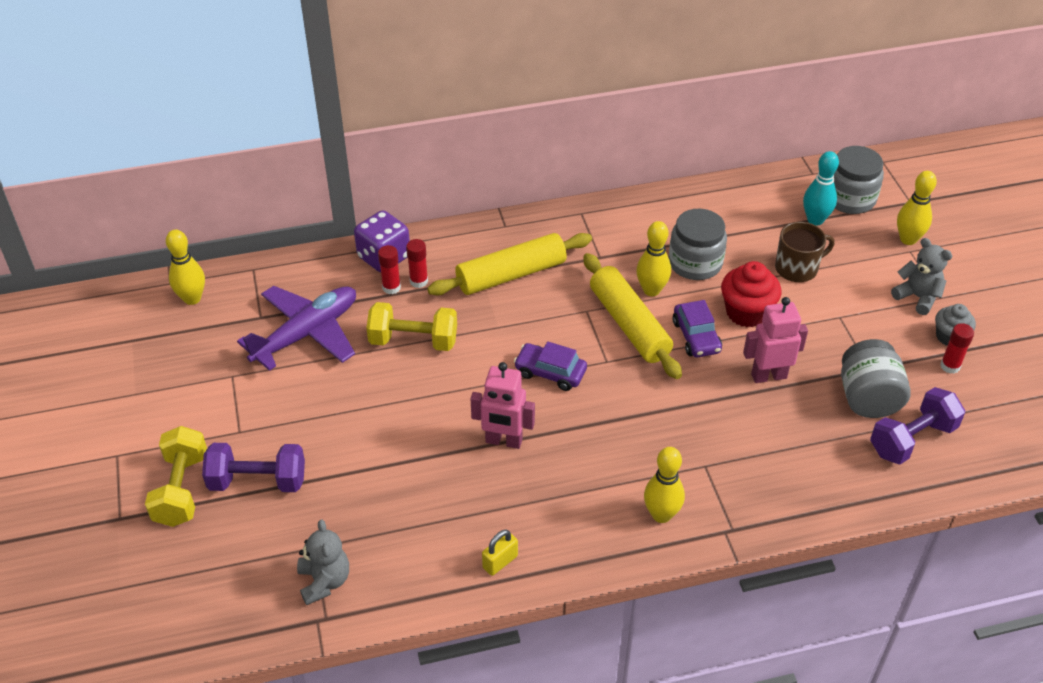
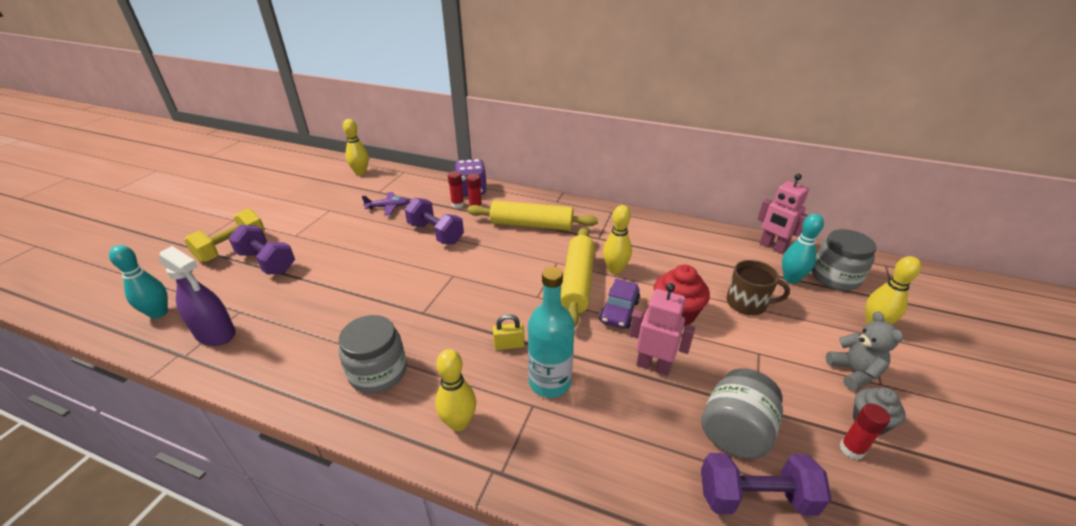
camera: 35 degrees right, 10 degrees down
(221, 602) = (159, 313): none -> turquoise bowling pin
(307, 333) = (388, 207): purple plane -> purple plane, size x0.50
(324, 581) = (215, 333): grey teddy bear -> purple spray bottle
(413, 341) = (436, 233): yellow dumbbell -> purple dumbbell
(500, 562) = (315, 385): yellow padlock -> yellow padlock (509, 345)
(503, 441) = (415, 310): pink robot -> pink robot (772, 247)
(550, 372) = (493, 285): purple car -> none
(695, 263) = (664, 267): grey jar -> grey jar (378, 372)
(699, 438) = (549, 382): none -> turquoise bottle

